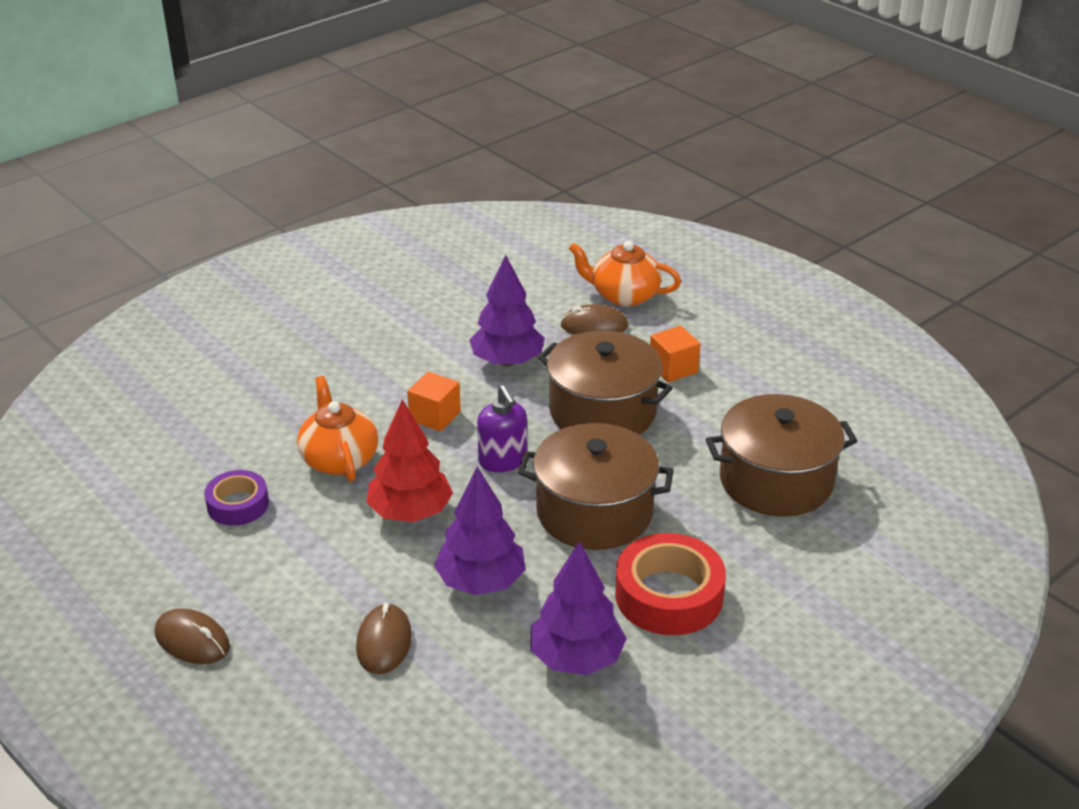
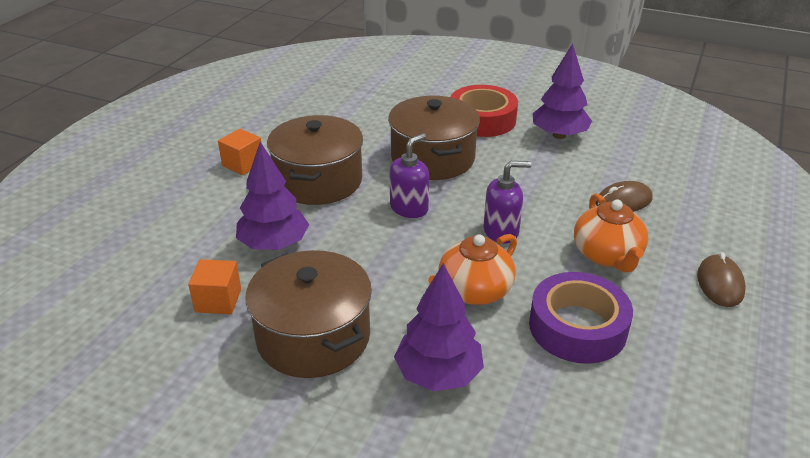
camera: 115 degrees left, 0 degrees up
(238, 505) = (577, 327): purple tape -> purple tape, size x1.64
(410, 512) = (501, 231): red tree -> purple soap dispenser
(435, 416) = (378, 259): orange cube -> orange cube (218, 300)
(481, 582) = (536, 181): purple tree -> purple tree (438, 374)
(594, 326) = (195, 214): brown mouse -> none
(624, 295) = (137, 210): orange teapot -> orange teapot (607, 255)
(776, 480) = (350, 106): brown pot -> brown pot (313, 337)

